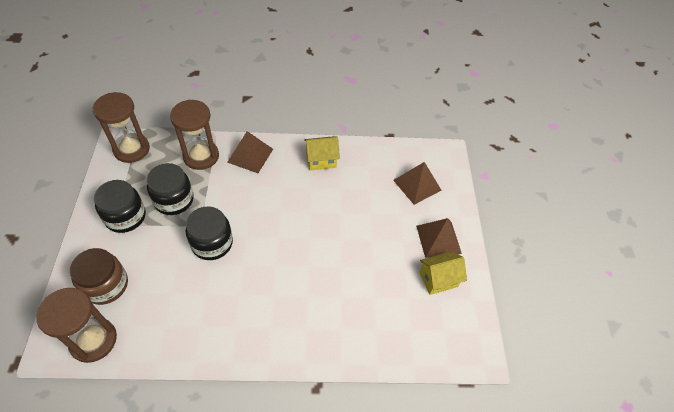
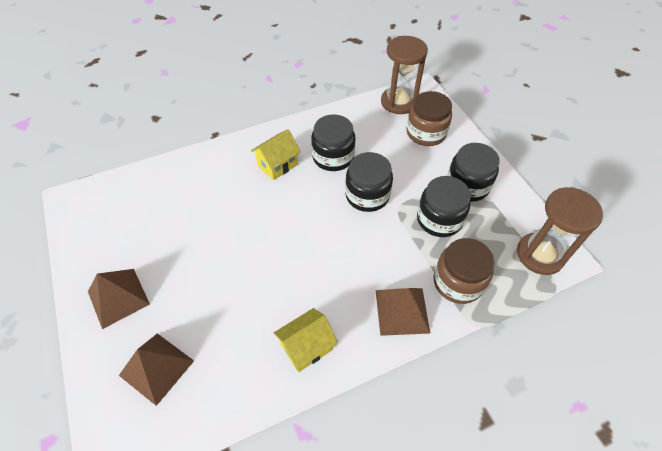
camera: 160 degrees right, 0 degrees up
(201, 156) = (458, 282): brown hourglass -> brown jar
(213, 296) = (333, 157): none -> black jar
(438, 279) = (115, 251): yellow house -> yellow house (277, 165)

